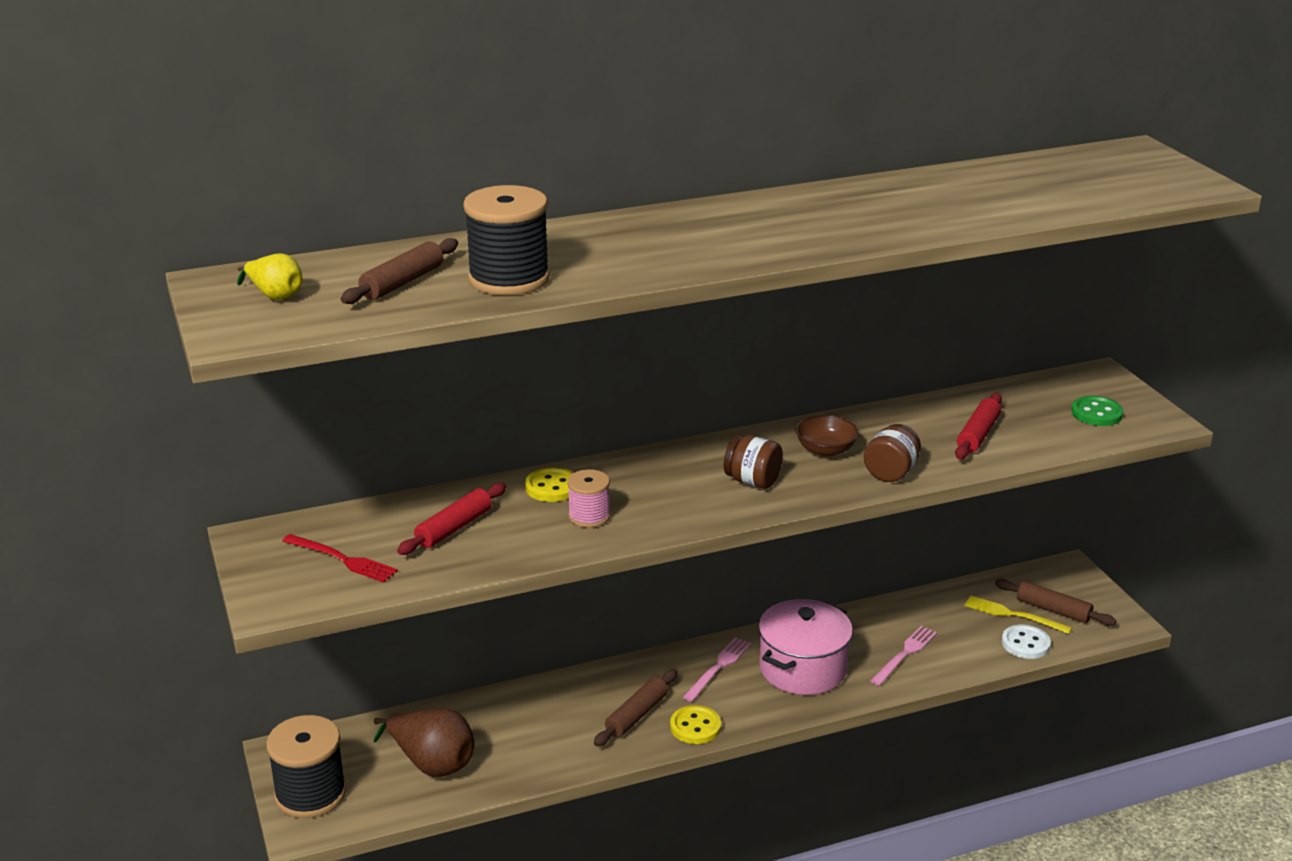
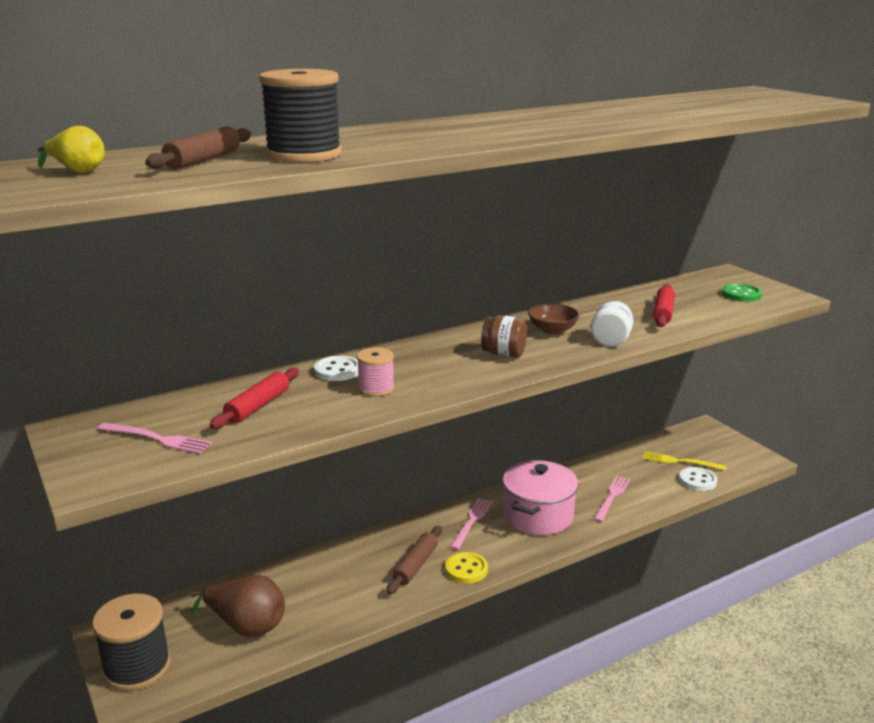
camera: 10 degrees left, 5 degrees down
(342, 559) = (157, 439): red fork -> pink fork
(552, 487) = (337, 370): yellow button -> white button
(891, 472) = (611, 340): brown jar -> white jar
(1053, 610) = (707, 455): brown rolling pin -> none

